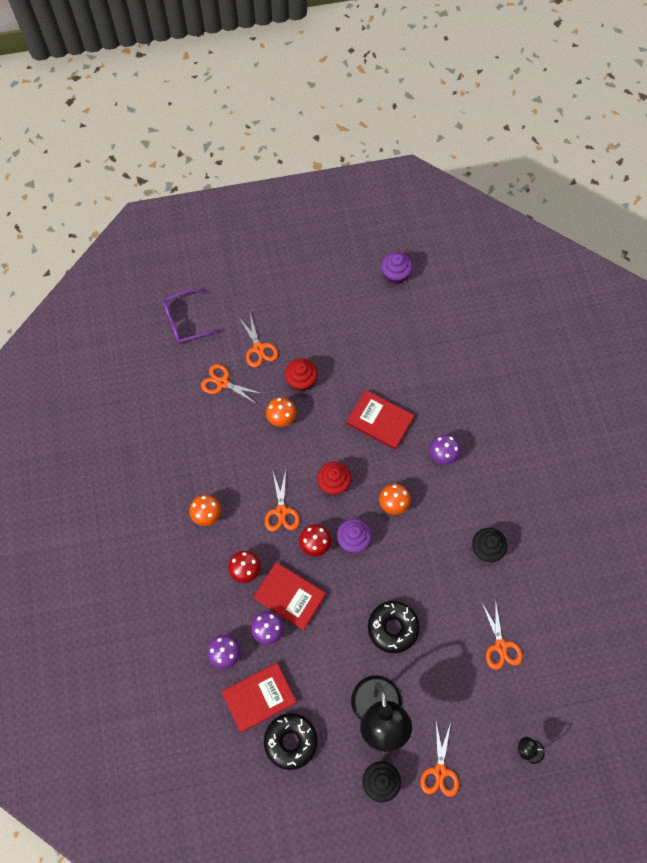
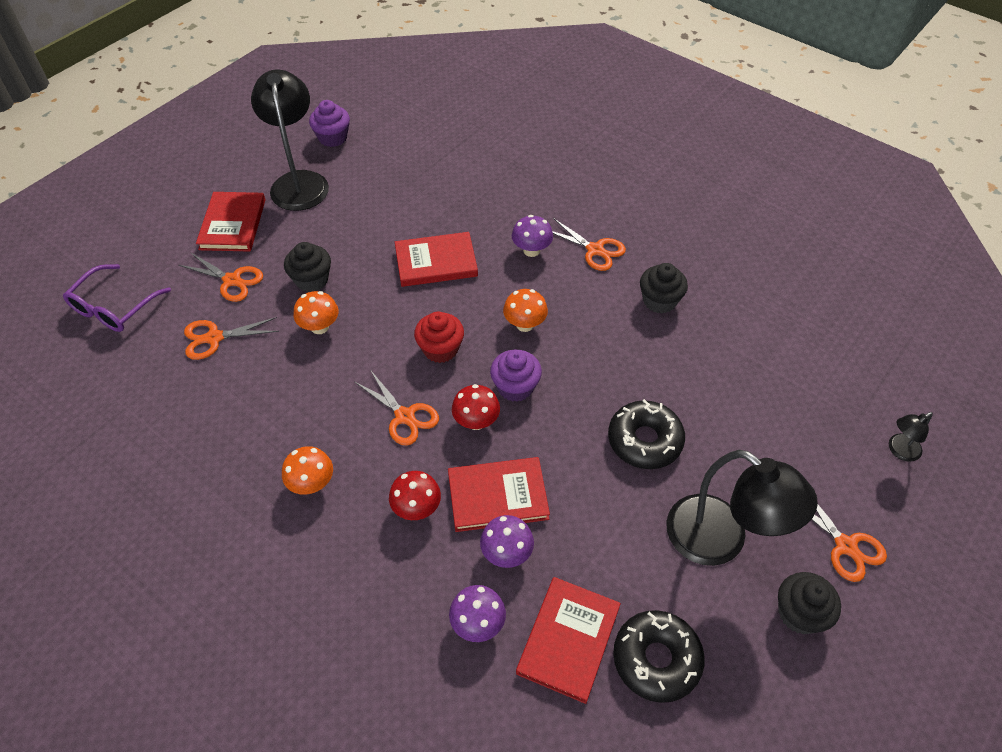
camera: 40 degrees left, 15 degrees down
(287, 305) = (233, 224): none -> red book
(301, 380) = (312, 280): red cupcake -> black cupcake
(348, 298) = (299, 182): none -> black lamp
(500, 646) = (767, 375): orange scissors -> orange scissors (595, 250)

